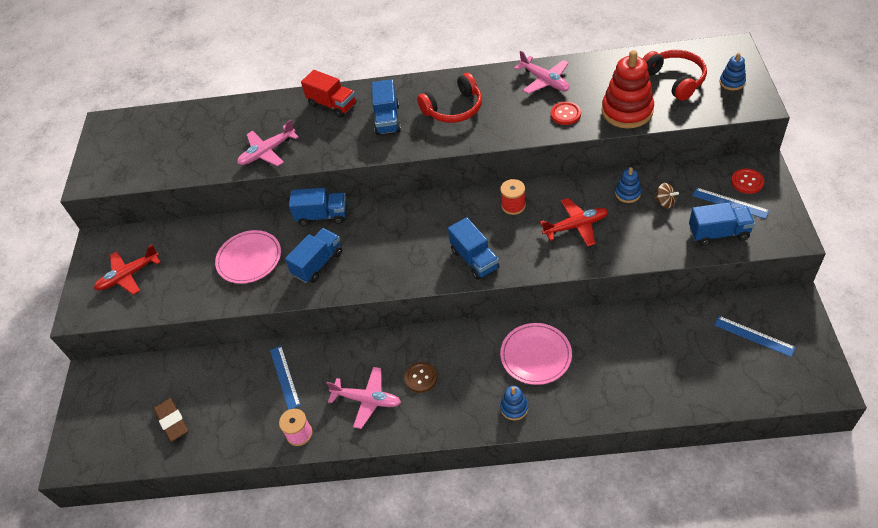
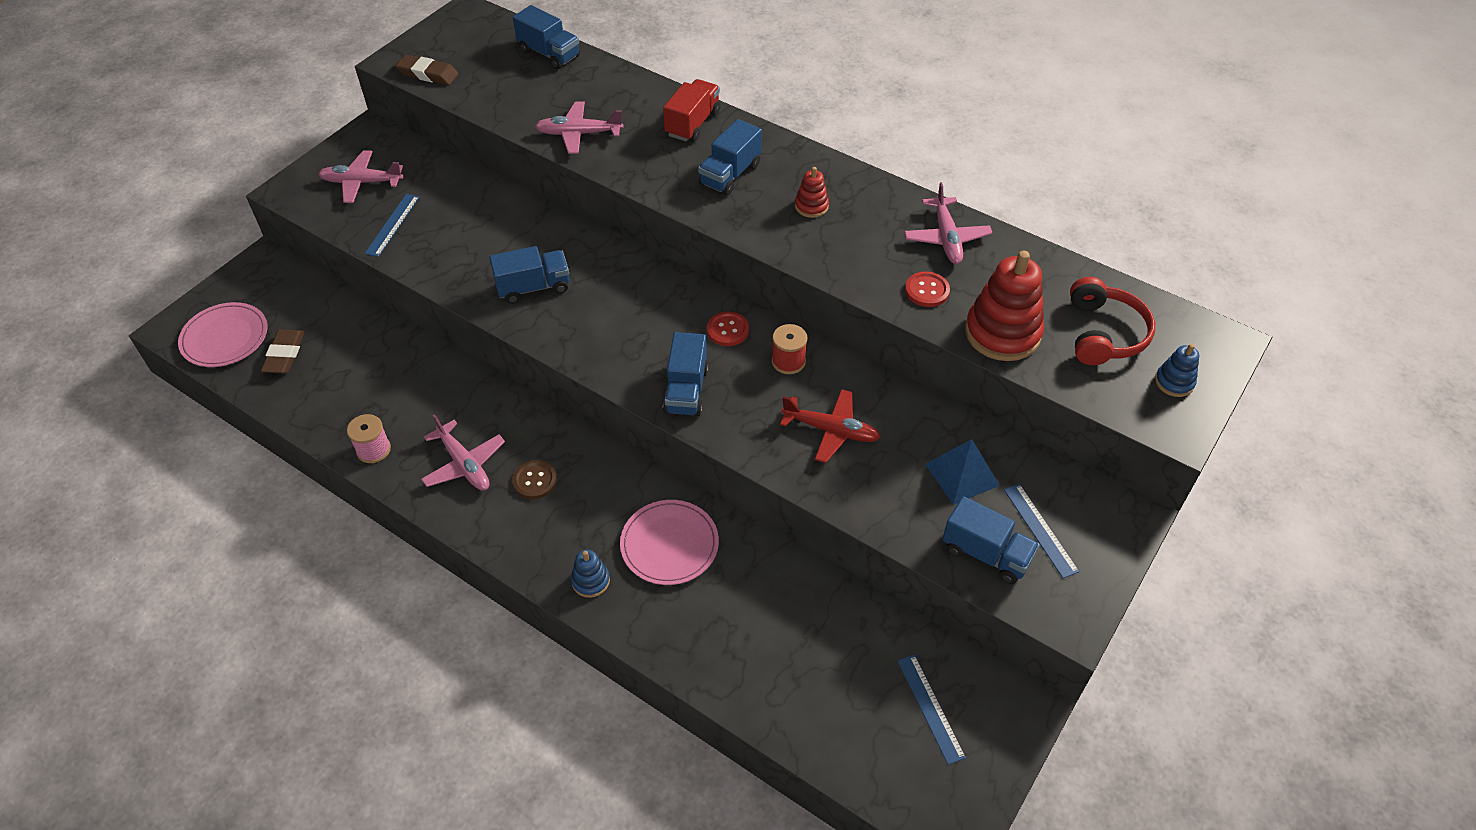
camera: 30 degrees right, 0 degrees up
(121, 176) = (428, 74): none -> brown eraser
(128, 276) = (361, 182): red plane -> pink plane
(249, 259) = (478, 238): pink plate -> pink plate (225, 337)
(285, 377) = (416, 385): blue ruler -> blue ruler (392, 225)
(322, 216) = (588, 241): blue truck -> blue truck (549, 54)
(332, 105) = (692, 123): red truck -> red truck turned 135 degrees counterclockwise
(454, 108) = (811, 206): red headphones -> red stacking toy
(627, 193) = (930, 435): blue stacking toy -> none
(664, 202) = (962, 474): brown spinning top -> blue pyramid
(747, 182) = (1090, 520): red button -> red button (728, 330)

